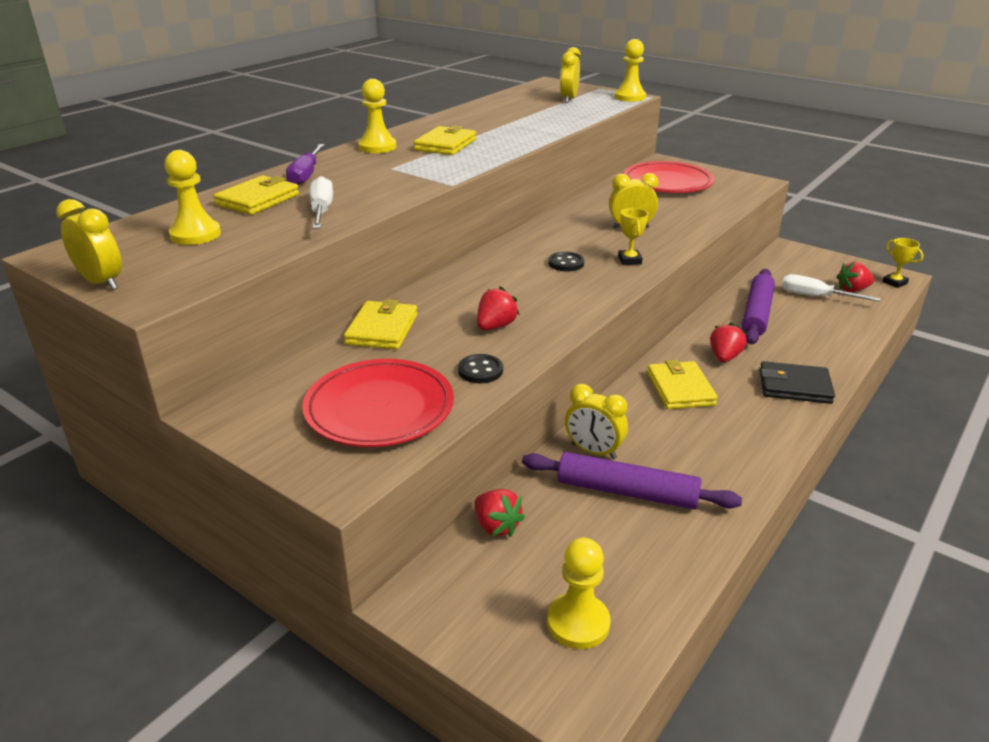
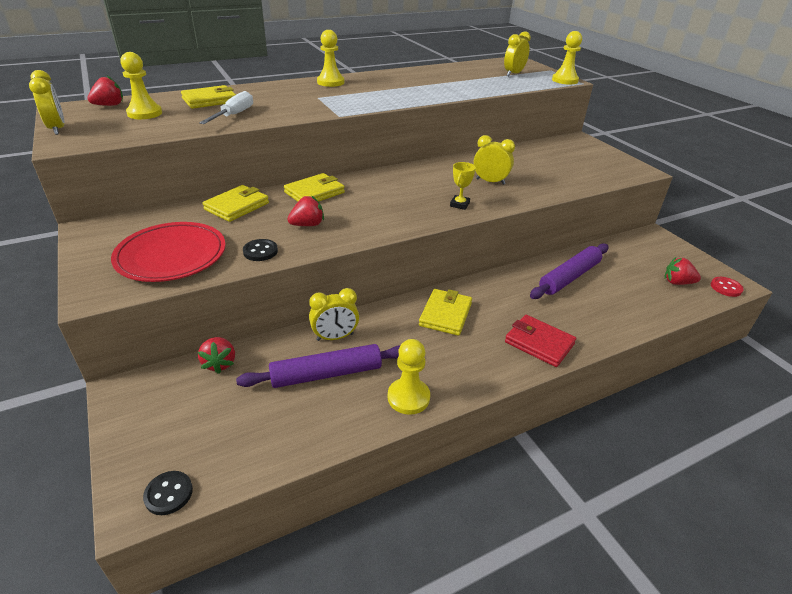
camera: 25 degrees right, 5 degrees up
(306, 175) = (260, 91): purple screwdriver -> none
(445, 145) = (376, 89): yellow wallet -> yellow wallet (314, 192)
(566, 263) = (410, 195): black button -> black button (168, 494)
(578, 623) = (197, 450): yellow pawn -> yellow pawn (408, 397)
(593, 451) = (335, 337): yellow clock -> yellow clock turned 75 degrees counterclockwise
(626, 492) = (326, 374): purple rolling pin -> purple rolling pin turned 60 degrees counterclockwise
(667, 182) = (562, 155): red plate -> none
(724, 357) = (506, 302): red strawberry -> red strawberry (109, 105)
(794, 386) = (539, 343): black wallet -> red wallet
(815, 296) = (636, 278): white screwdriver -> none
(894, 282) = (726, 288): yellow trophy -> red button

